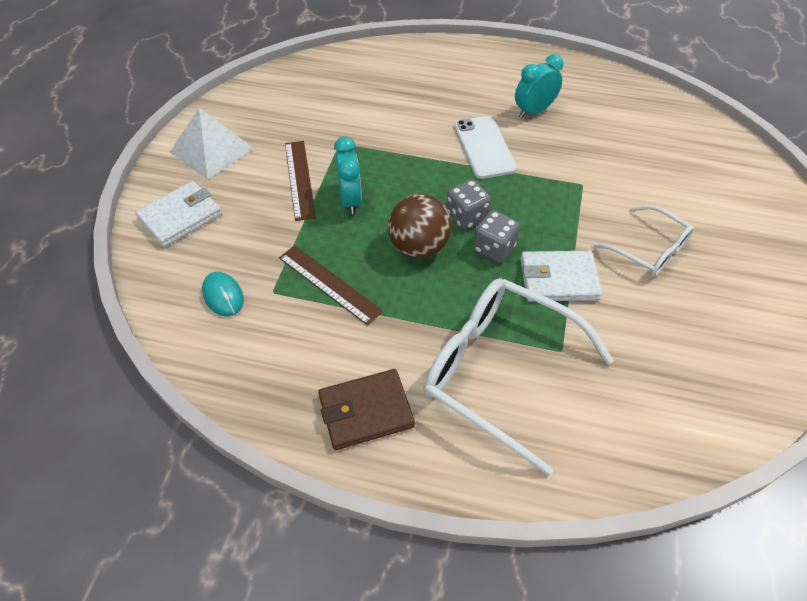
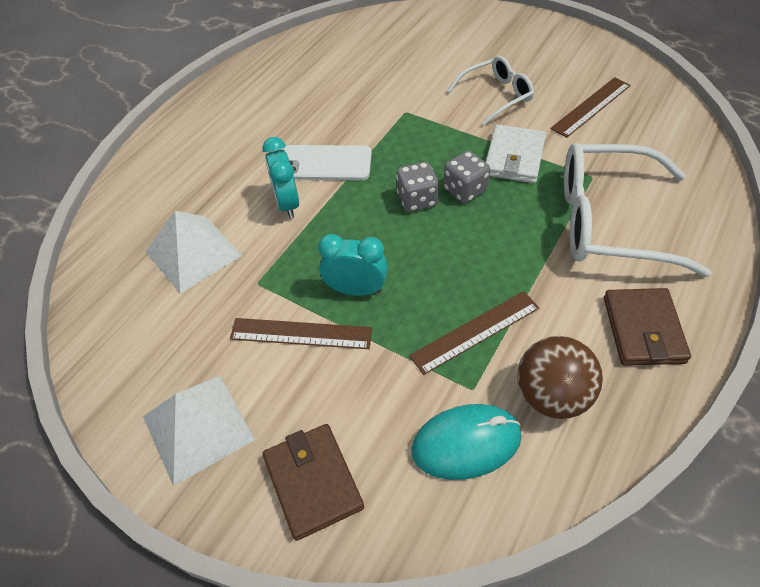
camera: 70 degrees left, 0 degrees up
(180, 216) = (313, 482): white wallet -> brown wallet
(223, 296) = (466, 443): turquoise mouse -> turquoise mouse, size x1.57
(356, 102) = (193, 253): none -> white pyramid
(419, 247) = (445, 245): brown ball -> brown ball (551, 395)
(500, 372) = (609, 221): white glasses -> white glasses turned 45 degrees clockwise
(534, 111) = (291, 116): turquoise clock -> turquoise clock (287, 203)
(681, 338) = (591, 107): none -> brown ruler

